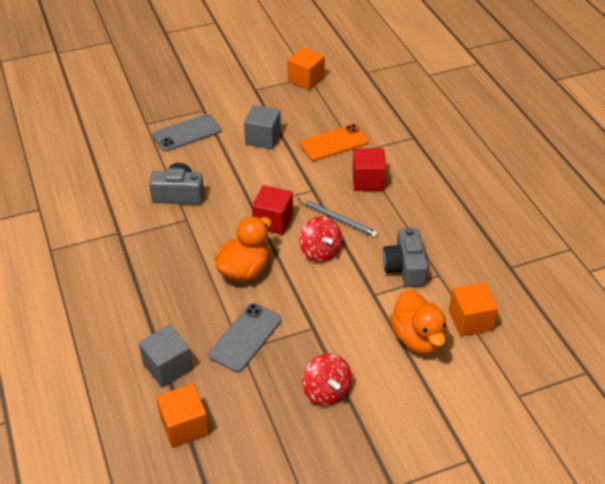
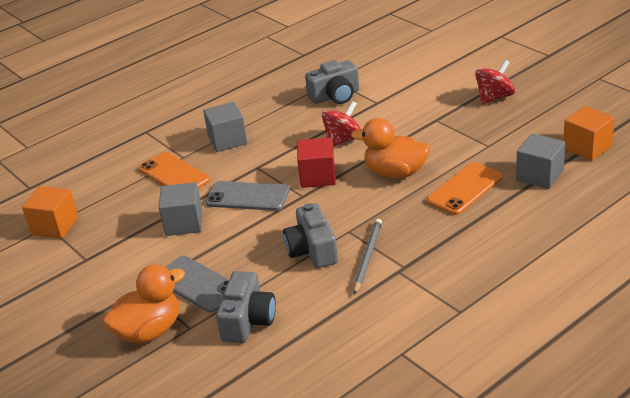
camera: 105 degrees left, 10 degrees down
(130, 148) = (248, 320): none -> grey camera
(187, 306) = (465, 189): none -> orange phone
(245, 337) = (474, 147): grey phone -> grey phone (247, 196)
(337, 219) = (293, 142): grey pencil -> grey pencil (367, 257)
(368, 181) = (227, 140): red cube -> grey cube
(417, 338) = (409, 74): orange duck -> orange duck (149, 331)
(470, 320) = (374, 59): orange cube -> none

